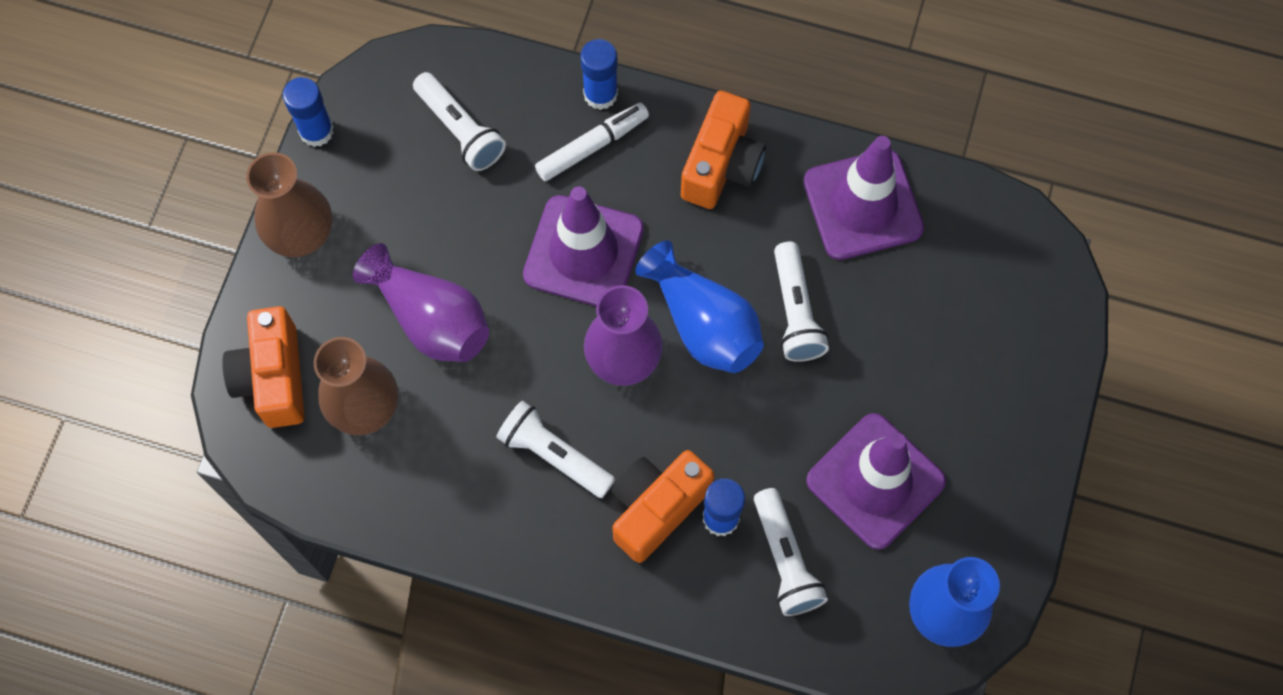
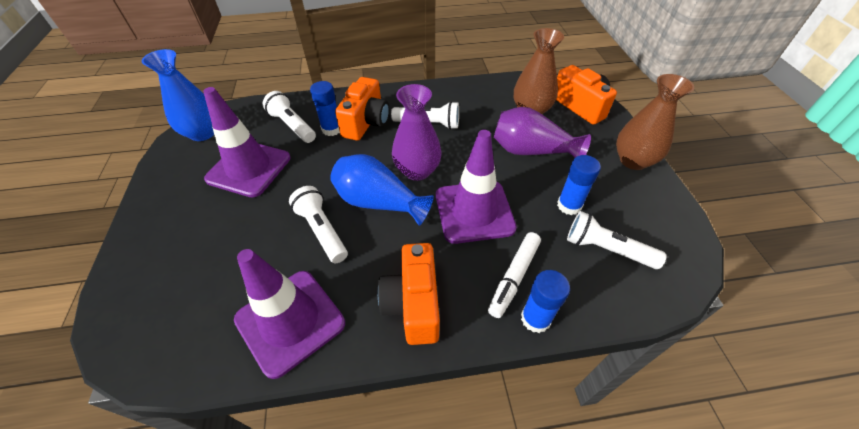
camera: 155 degrees right, 20 degrees down
(316, 131) = (685, 211): blue glue stick -> blue glue stick (569, 205)

